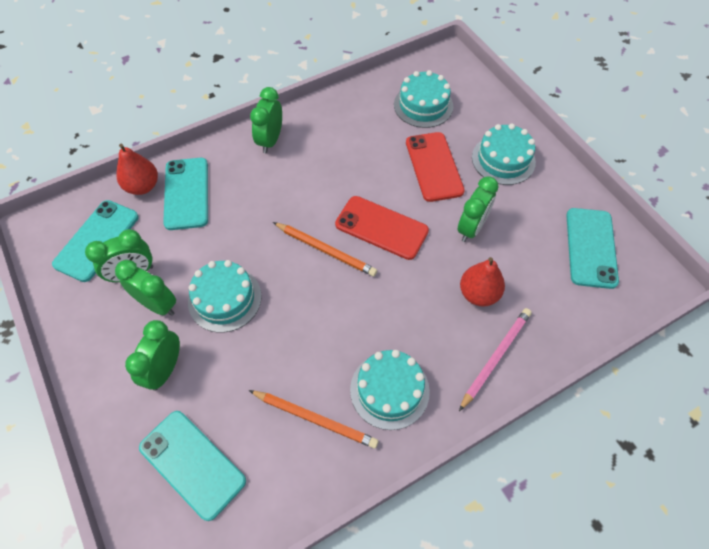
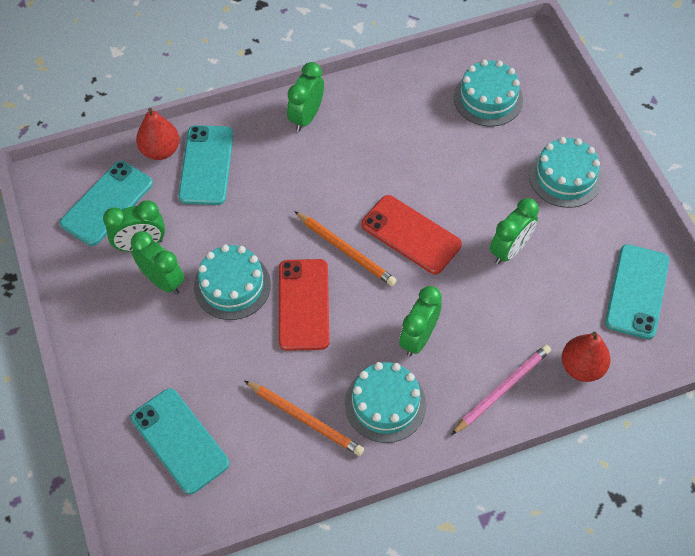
camera: 10 degrees right, 0 degrees up
(165, 369) = (163, 347): green clock -> green clock (418, 338)
(434, 166) = (484, 174): red phone -> red phone (303, 304)
(478, 294) = (500, 322): red pear -> red pear (581, 367)

